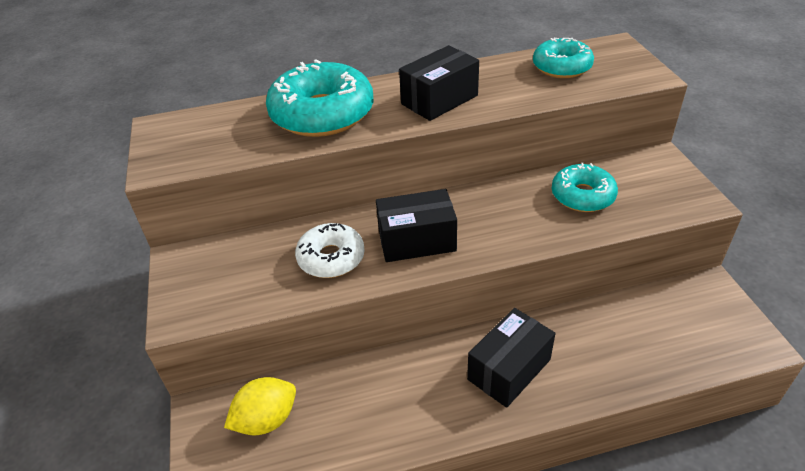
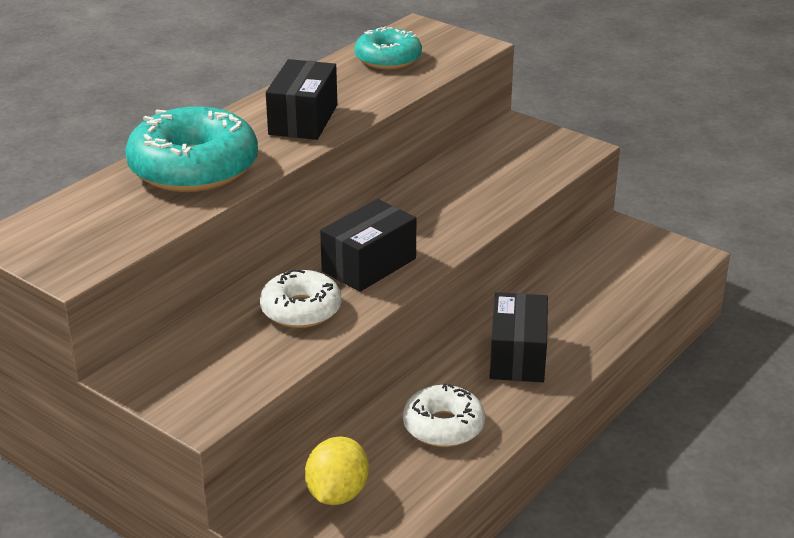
camera: 40 degrees left, 10 degrees down
(392, 404) = (443, 426): none -> white donut
(582, 196) = (480, 177): turquoise donut -> none

